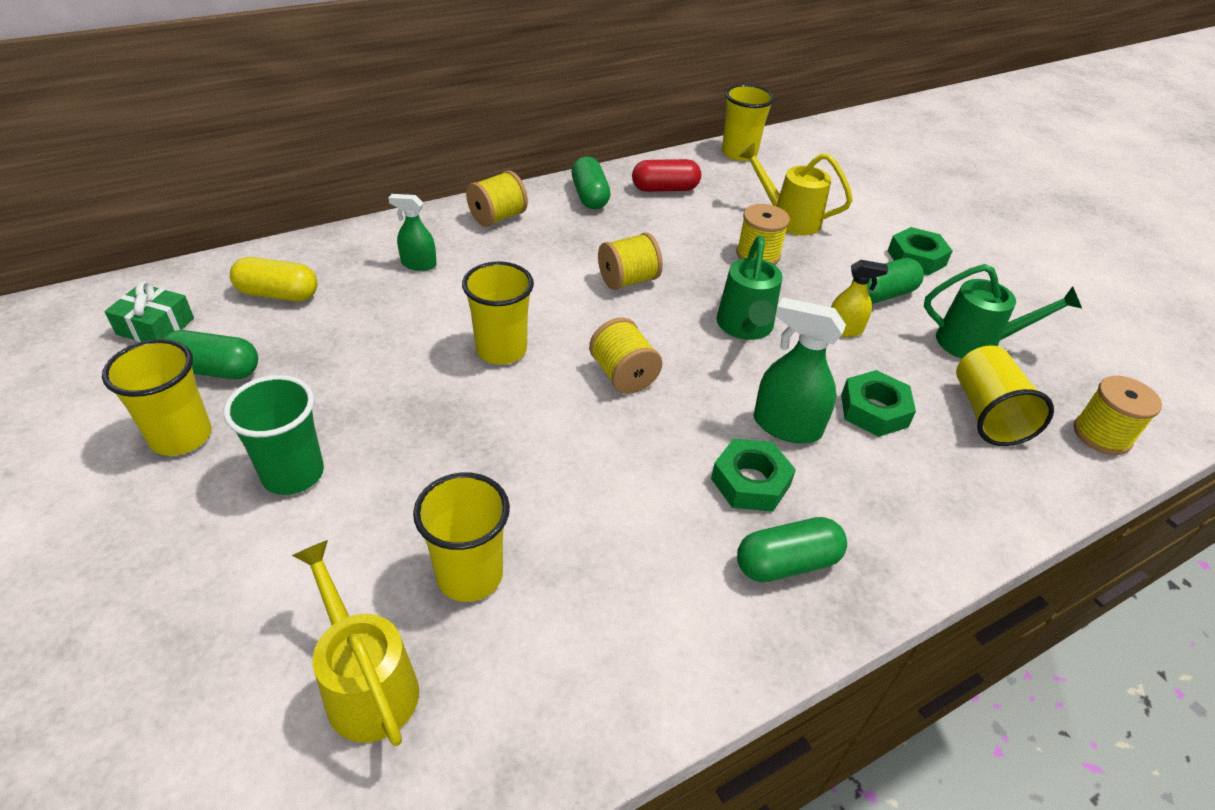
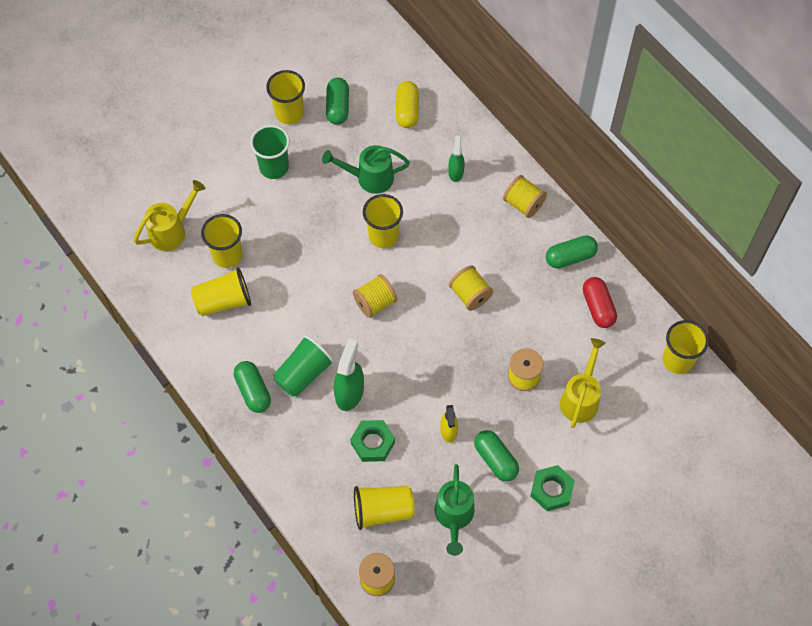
camera: 85 degrees right, 20 degrees up
(155, 326) = (365, 66): green gift -> none
(578, 594) = (223, 301): none -> yellow cup
(745, 328) = (436, 369): green watering can -> green watering can (369, 178)
(750, 482) = (303, 374): green nut -> green cup

